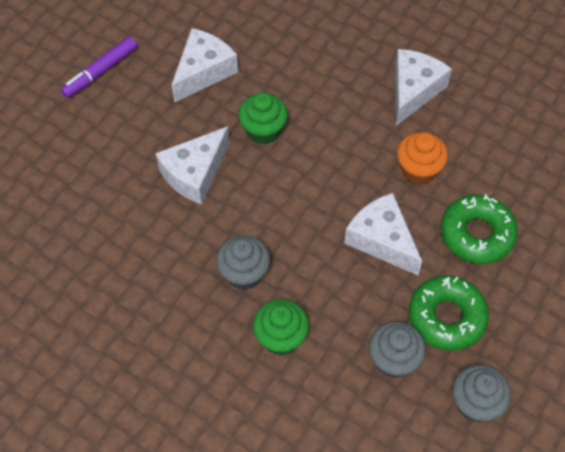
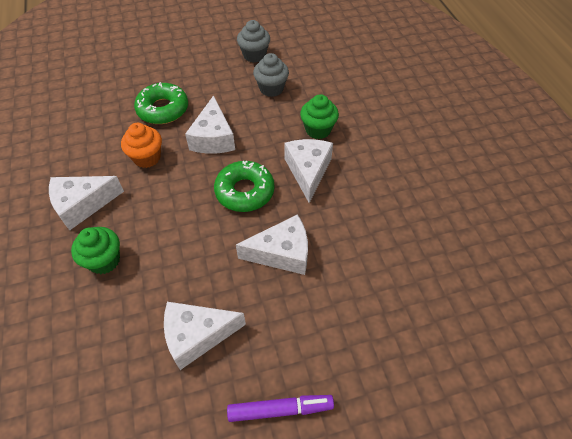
camera: 140 degrees left, 5 degrees down
(244, 273) = (308, 171): grey cupcake -> white cheese
(263, 131) = (206, 250): green cupcake -> green cupcake (104, 260)
(446, 317) = (225, 88): green donut -> green donut (245, 191)

